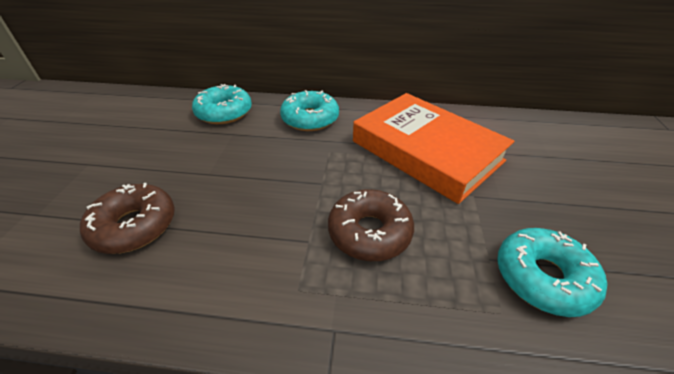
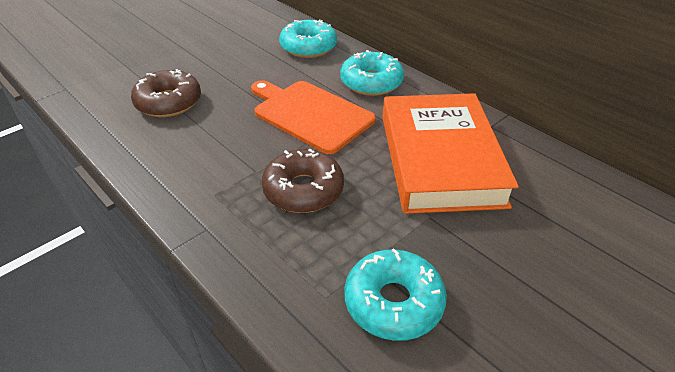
camera: 40 degrees right, 0 degrees up
(294, 166) = (310, 114): none -> orange cutting board

